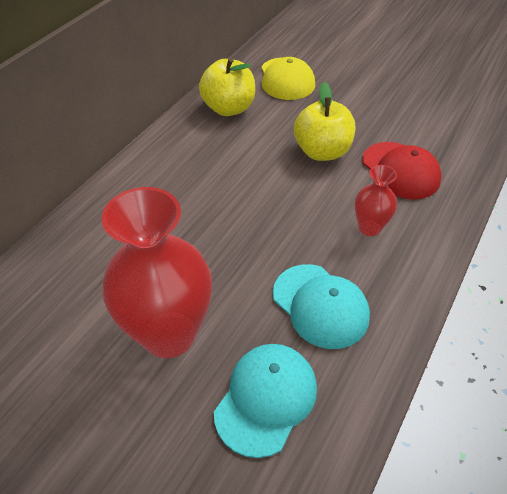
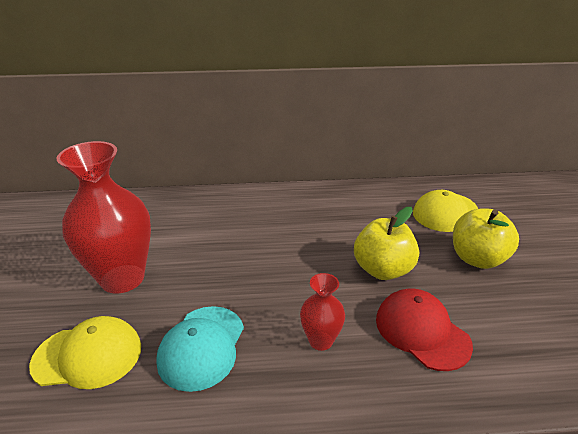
camera: 55 degrees right, 15 degrees down
(228, 108) = (369, 202): yellow apple -> yellow apple (477, 259)
(266, 399) = (88, 355): turquoise cap -> yellow cap
(400, 170) = (421, 331): red cap -> red cap turned 120 degrees clockwise

